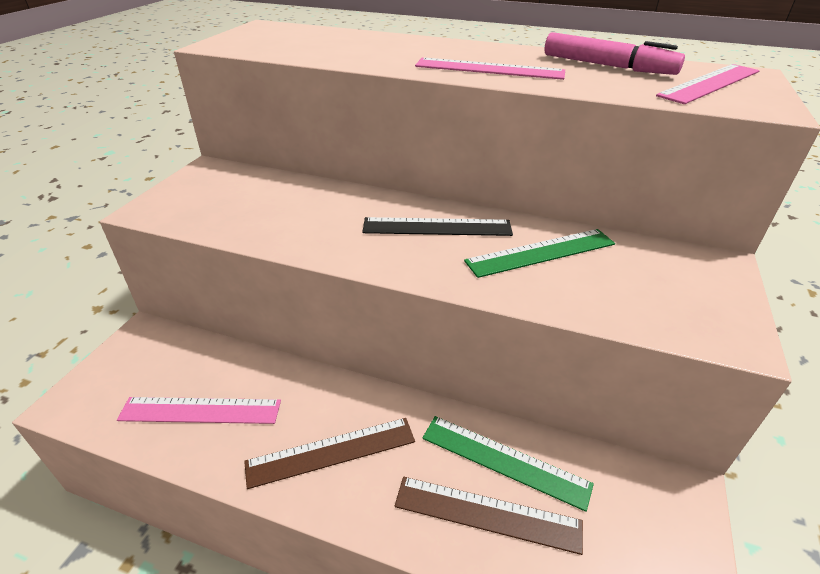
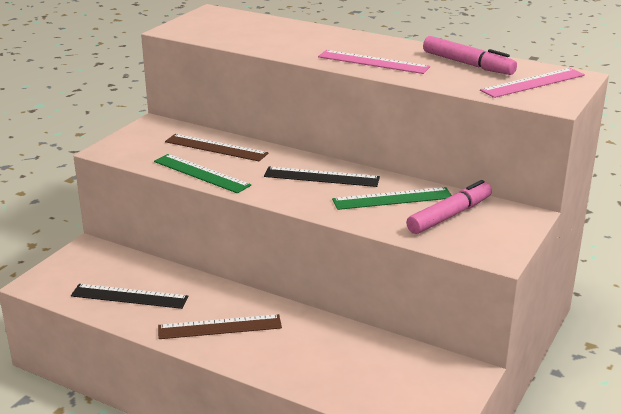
camera: 10 degrees right, 10 degrees down
(200, 410) = (129, 296): pink ruler -> black ruler
(487, 513) = (320, 367): brown ruler -> brown ruler (216, 147)
(504, 460) = (344, 344): green ruler -> green ruler (201, 173)
(627, 273) = (449, 215): none -> pink marker

